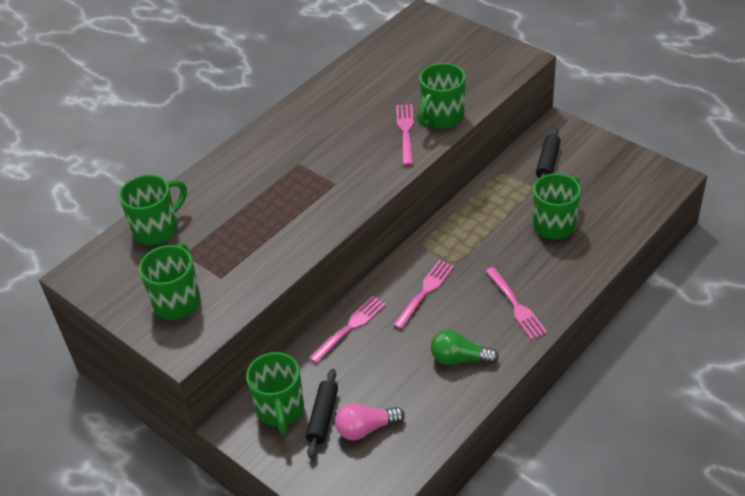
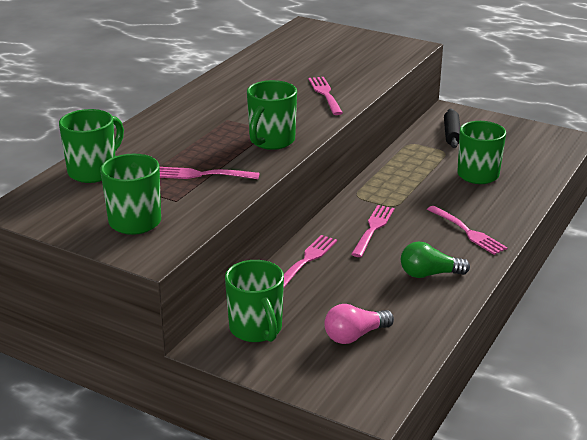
camera: 15 degrees left, 15 degrees down
(253, 243) = (202, 174): none -> pink fork
(322, 417) = (304, 331): black rolling pin -> none
(442, 118) = (356, 84): green mug -> green mug (271, 141)

